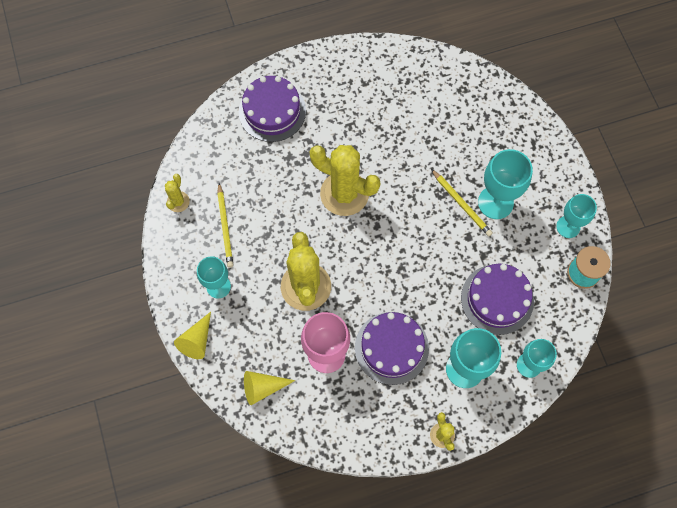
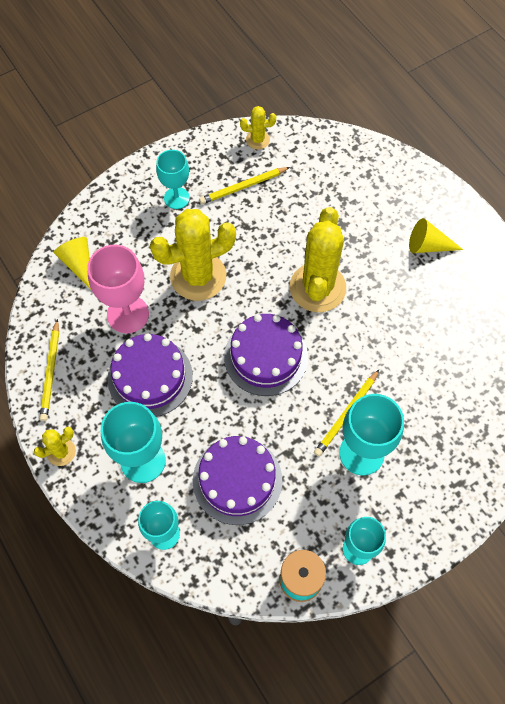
camera: 75 degrees right, 5 degrees down
(197, 341) = (115, 195): yellow cone -> yellow cone (428, 246)
(272, 111) = (391, 195): purple cake -> purple cake (266, 356)
(365, 431) = (51, 372): none -> yellow pencil

